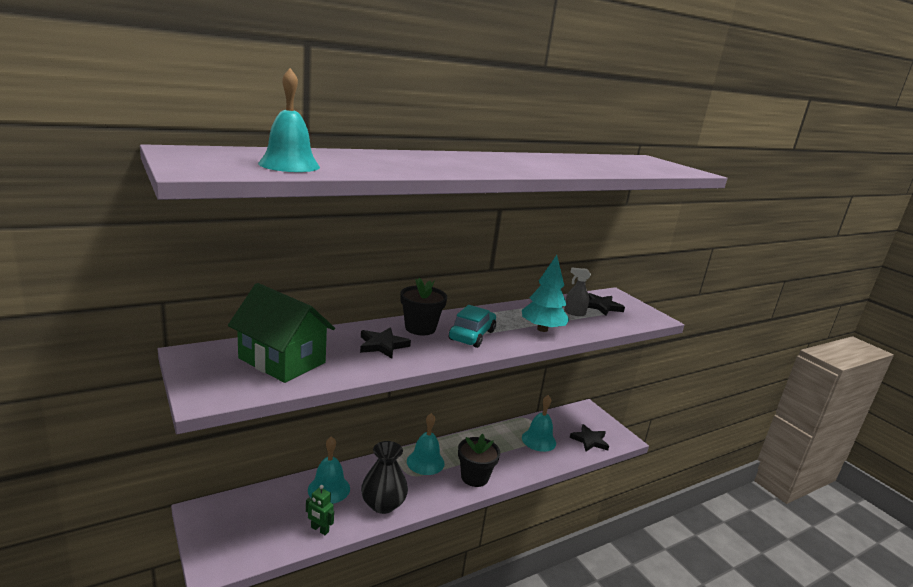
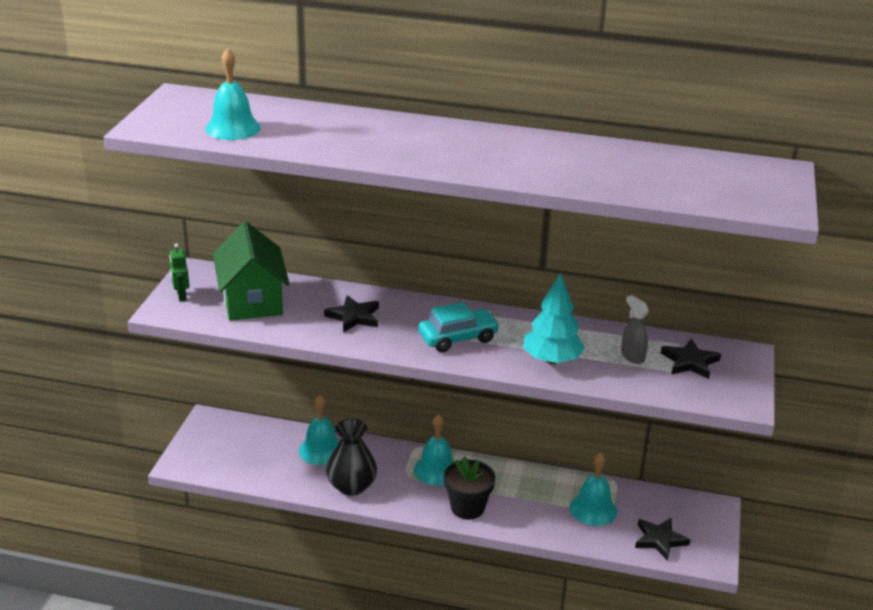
camera: 45 degrees right, 10 degrees up
(319, 529) = (278, 478): green robot -> green robot (181, 296)
(420, 328) = (417, 312): black flower pot -> none

